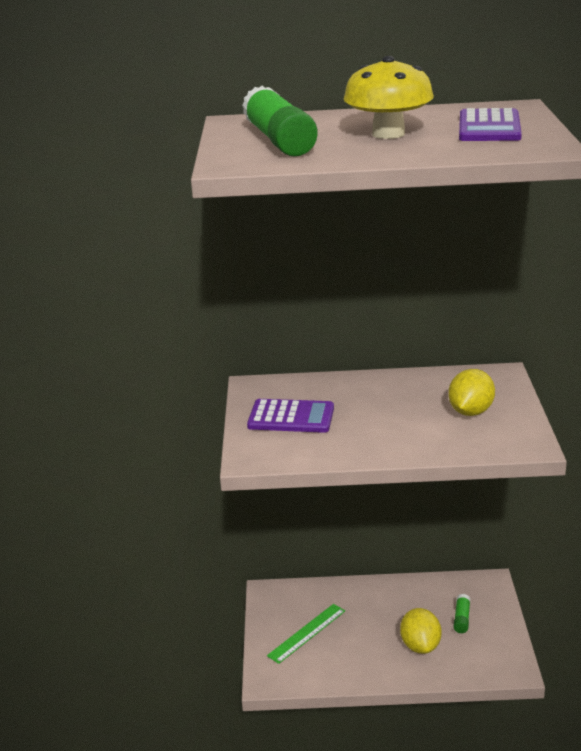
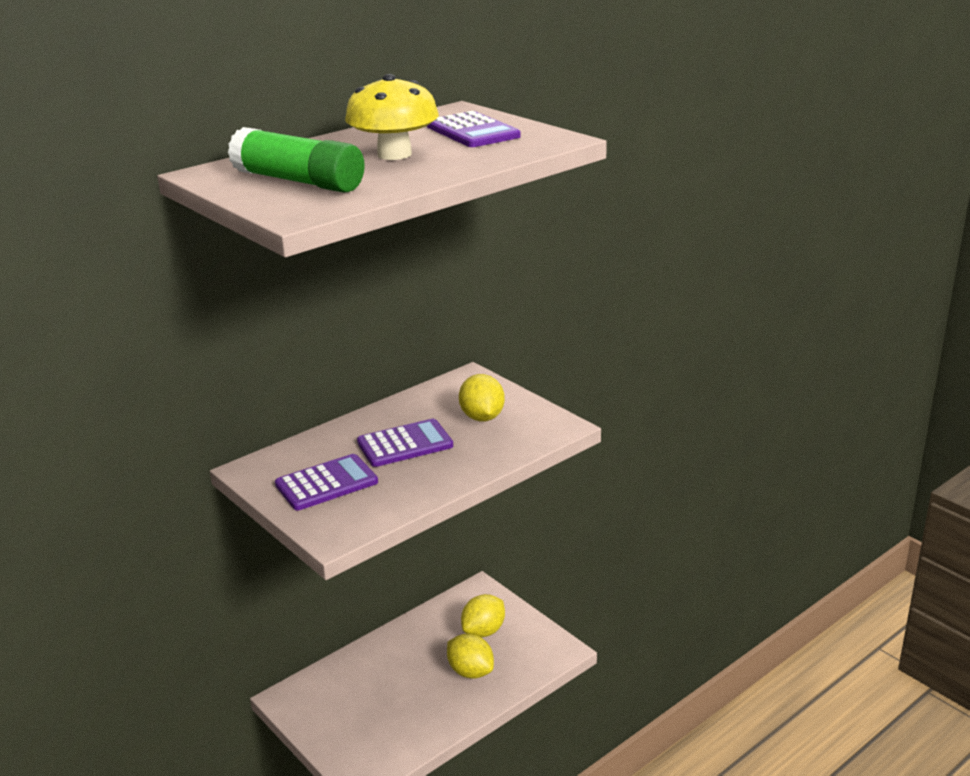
camera: 40 degrees left, 0 degrees up
(307, 633) = (359, 715): green ruler -> none
(383, 410) = (405, 444): none -> purple calculator
(461, 619) = (484, 631): green glue stick -> yellow lemon

